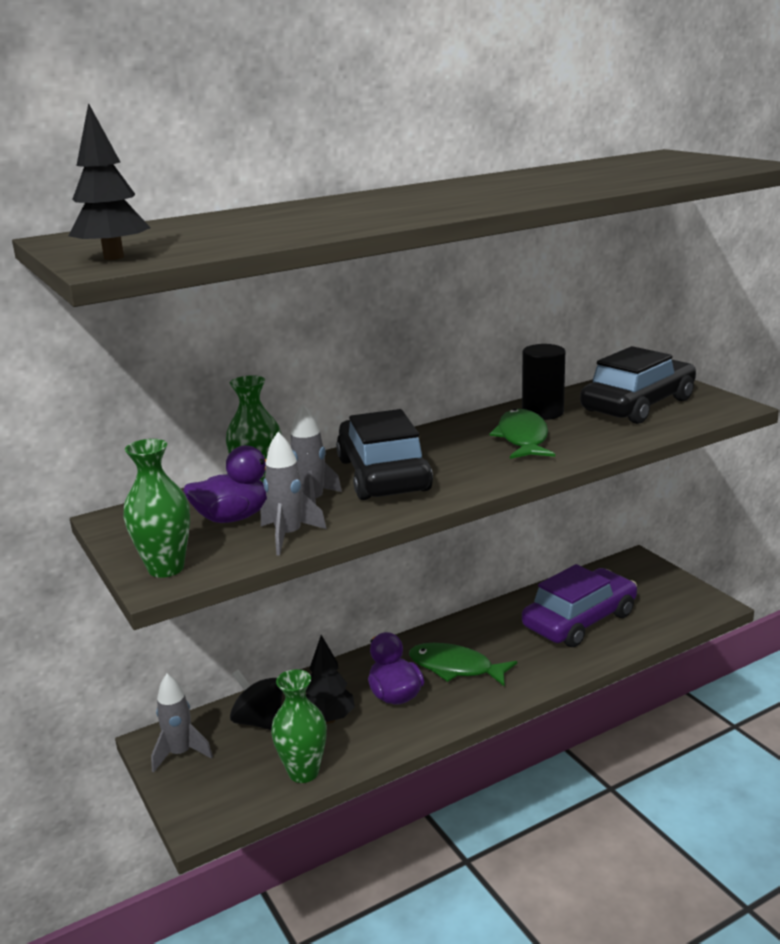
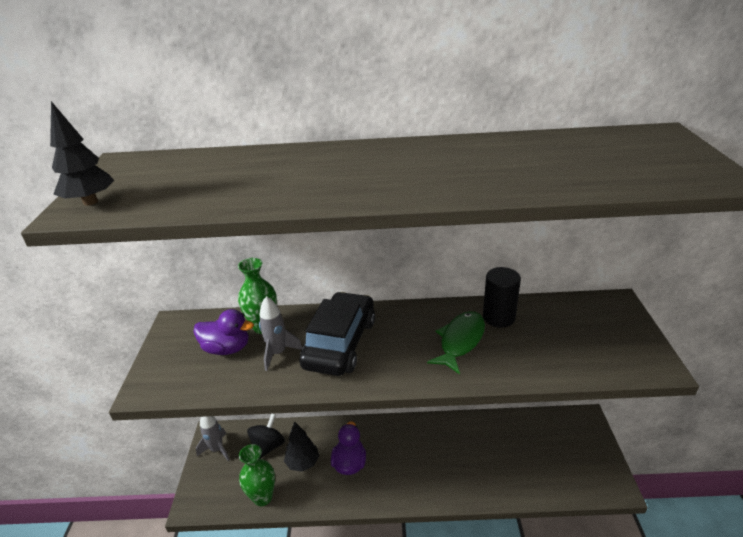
camera: 30 degrees right, 10 degrees up
(166, 568) = (156, 380): green vase -> none
(260, 721) = (268, 446): black spinning top -> black spinning top turned 45 degrees clockwise
(288, 536) = (238, 380): grey rocket -> none
(455, 668) = (399, 458): green fish -> none
(579, 620) = (506, 455): purple car -> none
(638, 405) = (578, 335): black car -> none

